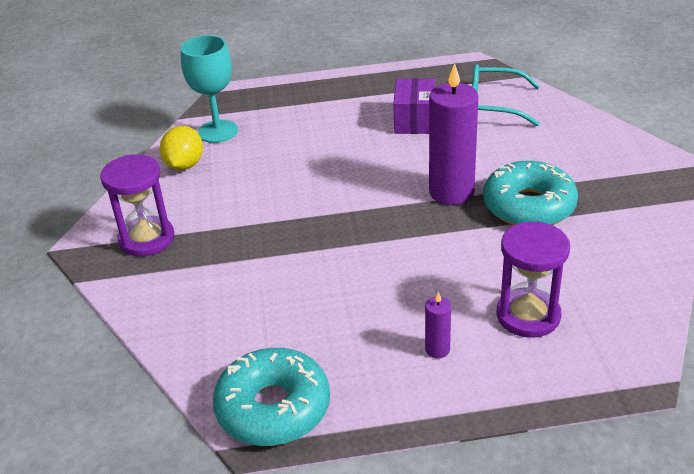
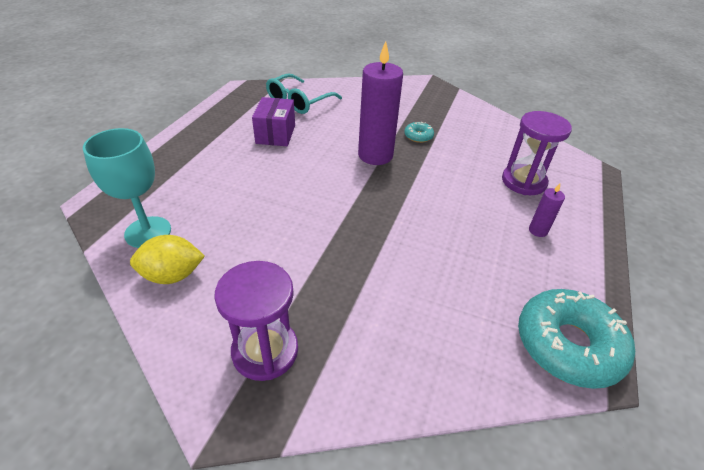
camera: 65 degrees left, 5 degrees up
(184, 165) = (172, 275): yellow lemon -> yellow lemon turned 45 degrees counterclockwise
(414, 121) = (275, 134): purple box -> purple box turned 60 degrees clockwise
(529, 206) = (418, 136): turquoise donut -> turquoise donut, size x0.45

